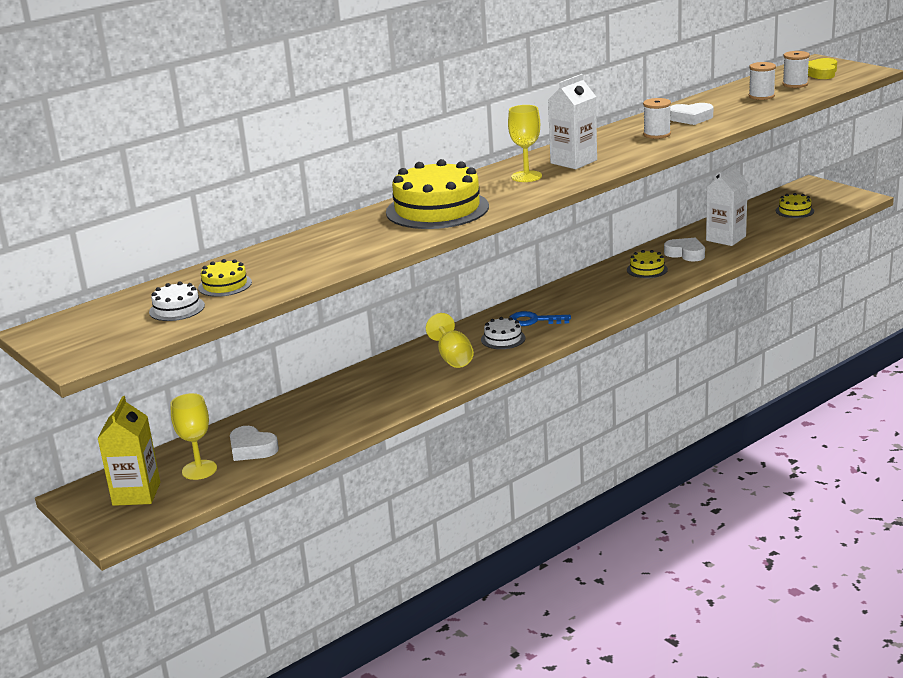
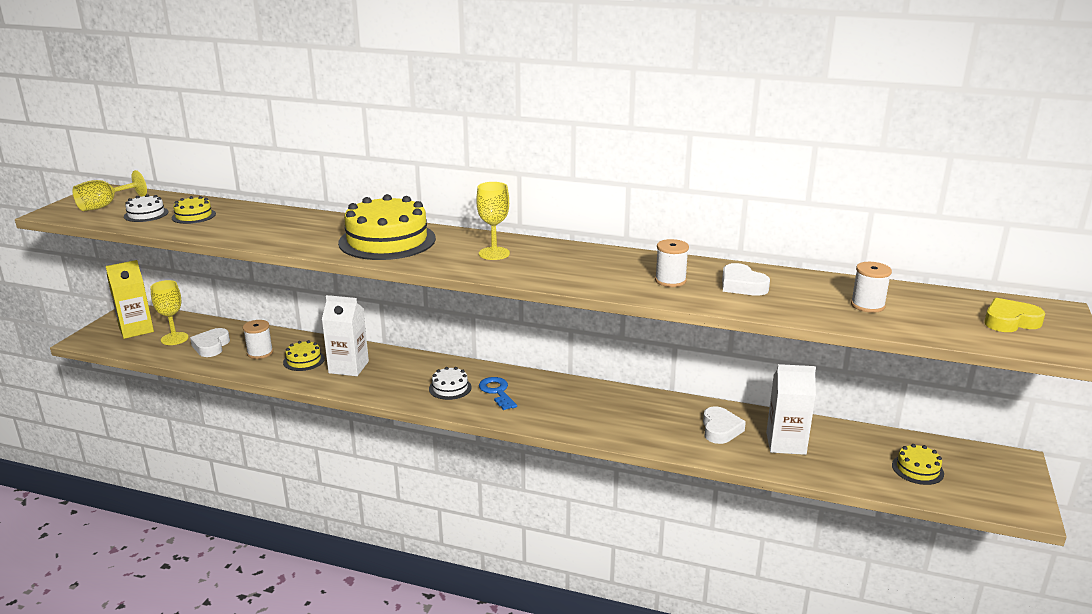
camera: 55 degrees right, 0 degrees up
(453, 357) = (400, 376): yellow goblet -> yellow goblet (105, 206)
(573, 161) = (551, 263): white carton -> white carton (348, 367)
(647, 269) = (659, 418): yellow cake -> yellow cake (304, 360)
(795, 84) = (940, 315): white spool -> white spool (260, 353)

